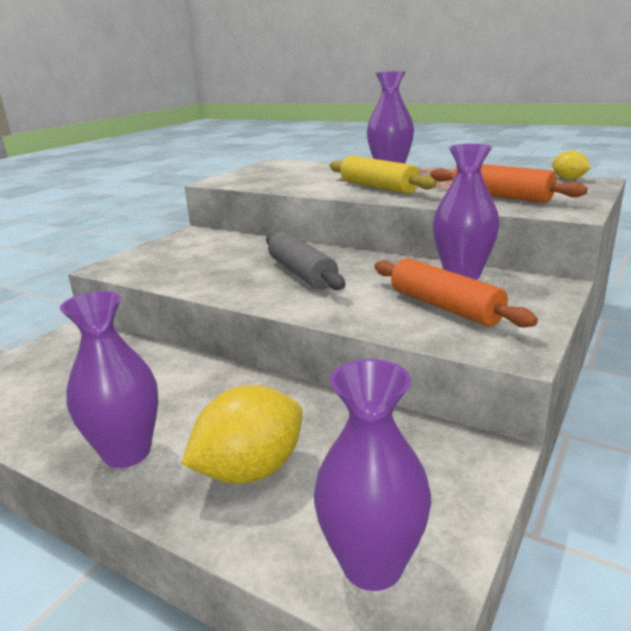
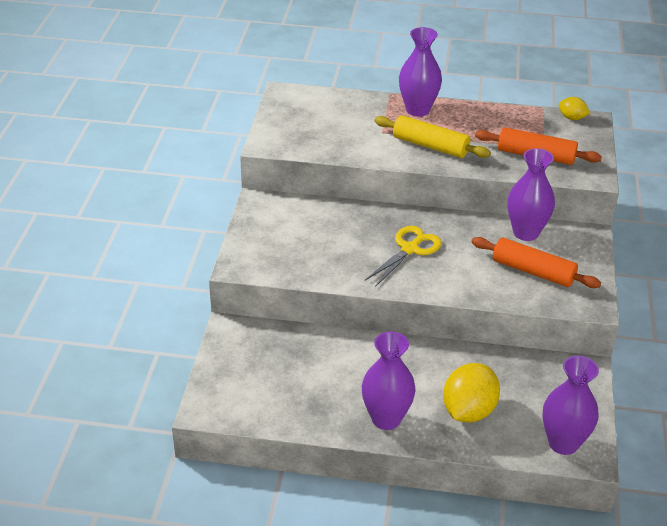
camera: 25 degrees left, 15 degrees up
(302, 273) = (410, 249): grey rolling pin -> yellow scissors

